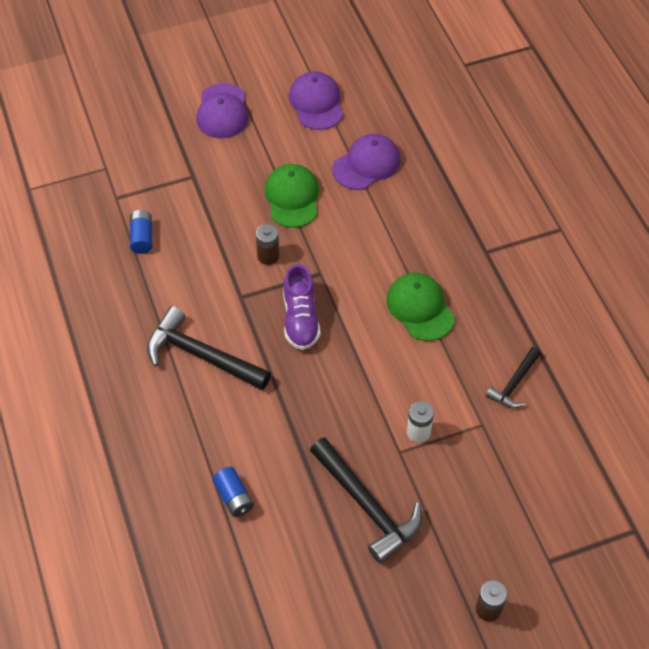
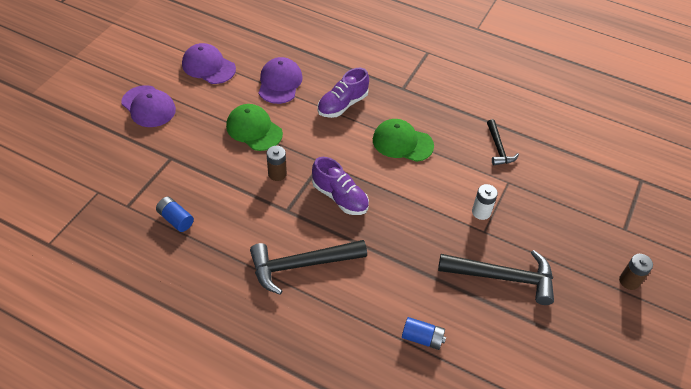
camera: 45 degrees left, 5 degrees down
(403, 228) = (342, 105): none -> purple shoe

